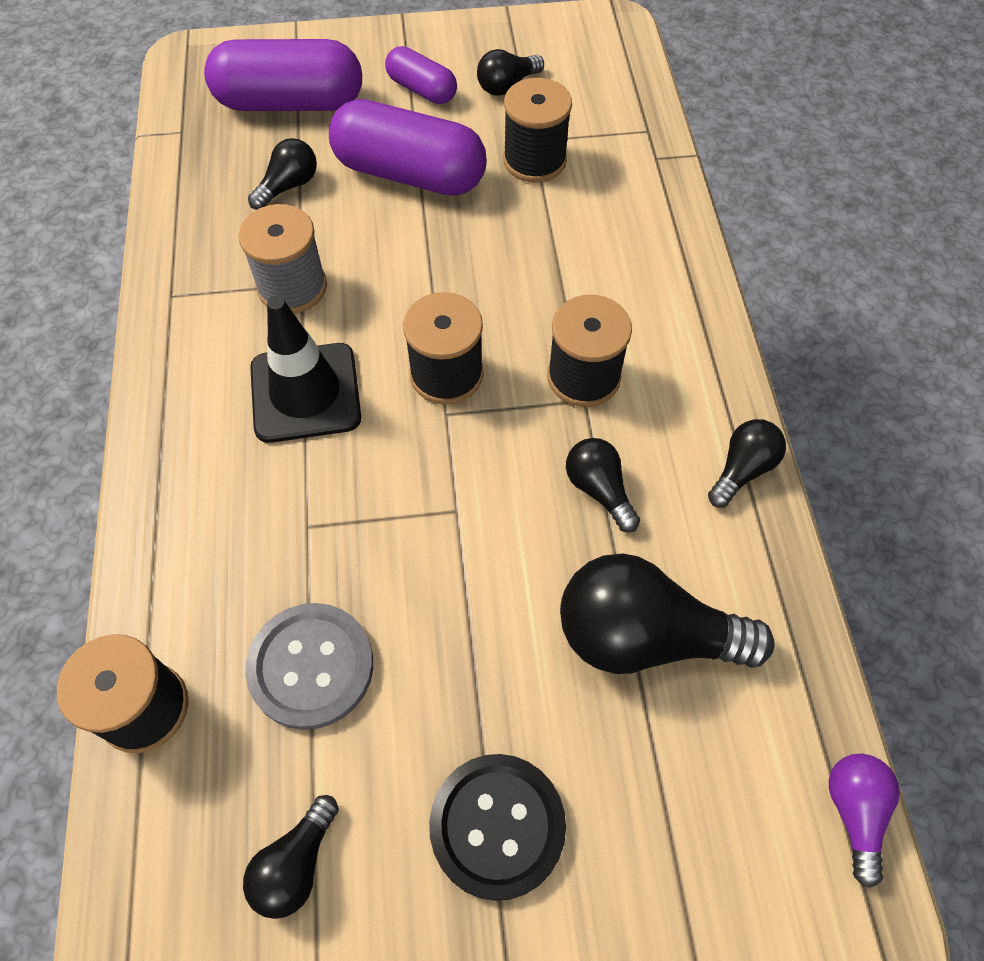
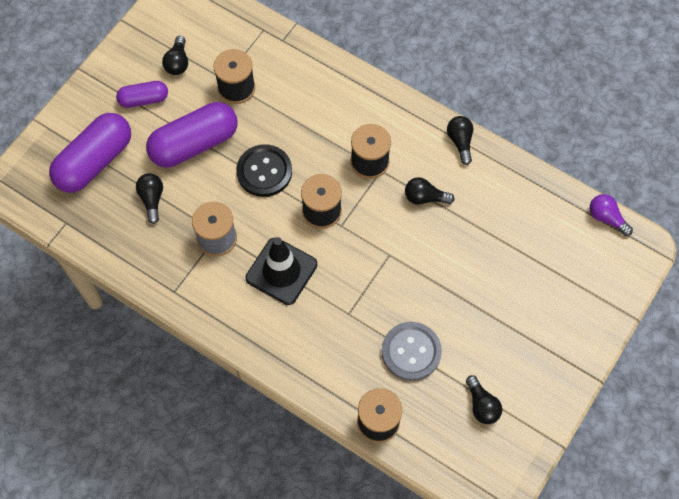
camera: 50 degrees left, 5 degrees up
(497, 826) = (521, 331): black button -> black button (264, 171)
(644, 636) = (495, 230): black light bulb -> none

